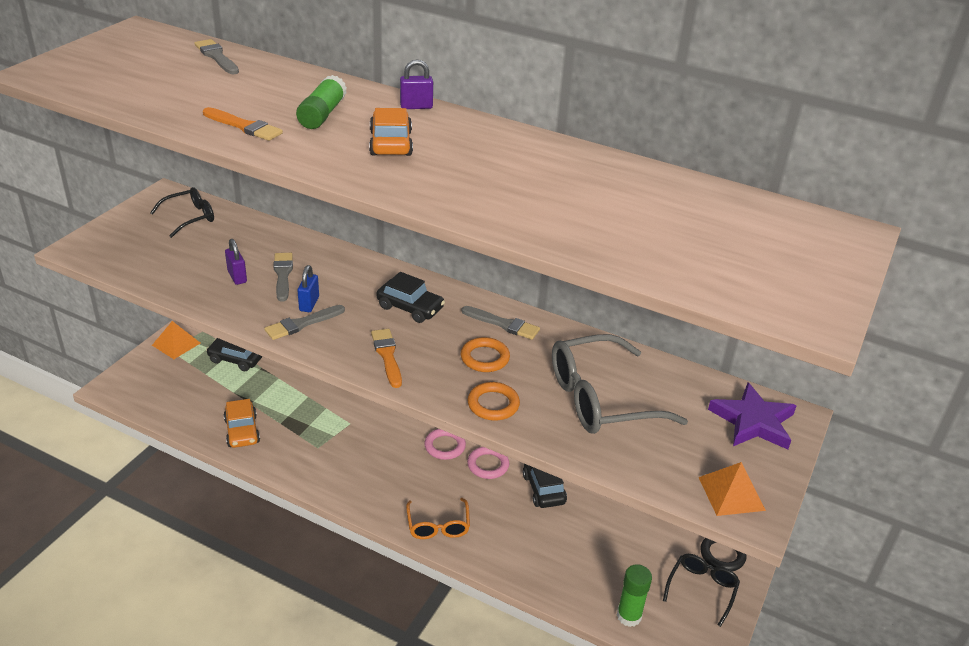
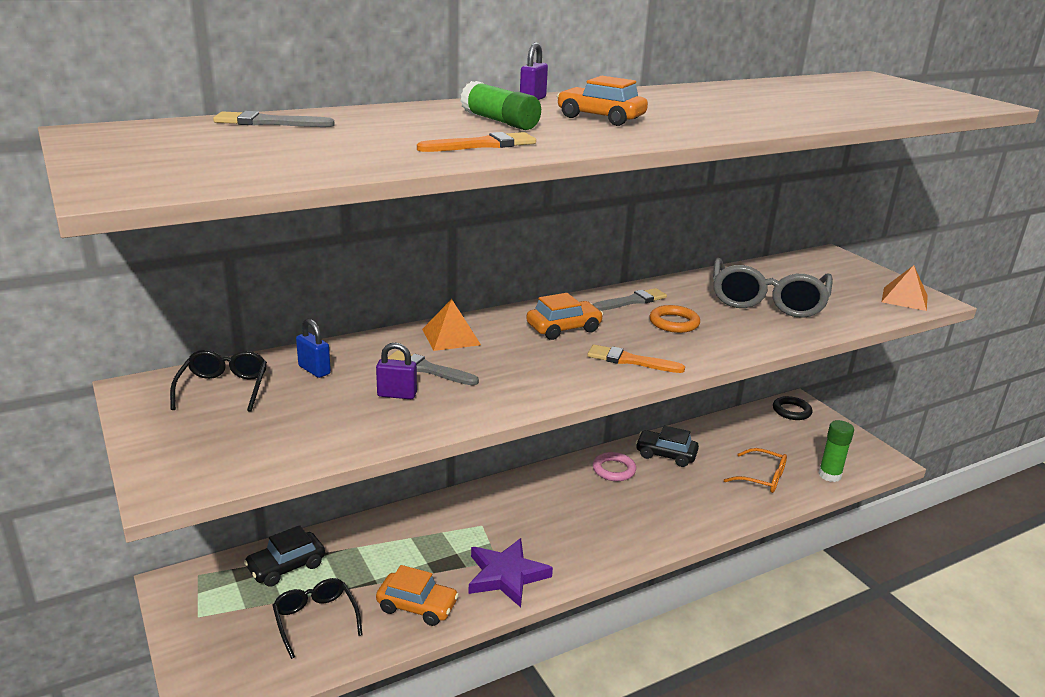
camera: 55 degrees left, 10 degrees down
(176, 344) = (193, 606): orange pyramid -> orange pyramid (451, 337)
(302, 324) = (532, 385): grey brush -> none
(309, 304) = (500, 371): blue padlock -> blue padlock (314, 370)
(410, 308) = (563, 328): black car -> orange car
(438, 526) = (668, 527): orange glasses -> orange glasses (762, 478)
(445, 446) = (569, 482): pink ring -> none
(493, 404) = (743, 340): orange ring -> none
(702, 589) = (820, 433): black glasses -> black glasses (315, 619)
(753, 421) = (829, 266): purple star -> purple star (506, 575)

